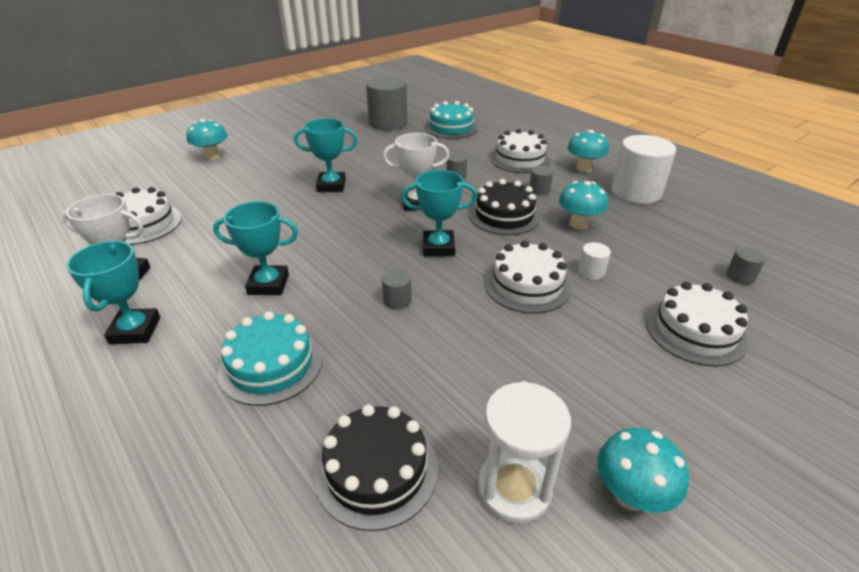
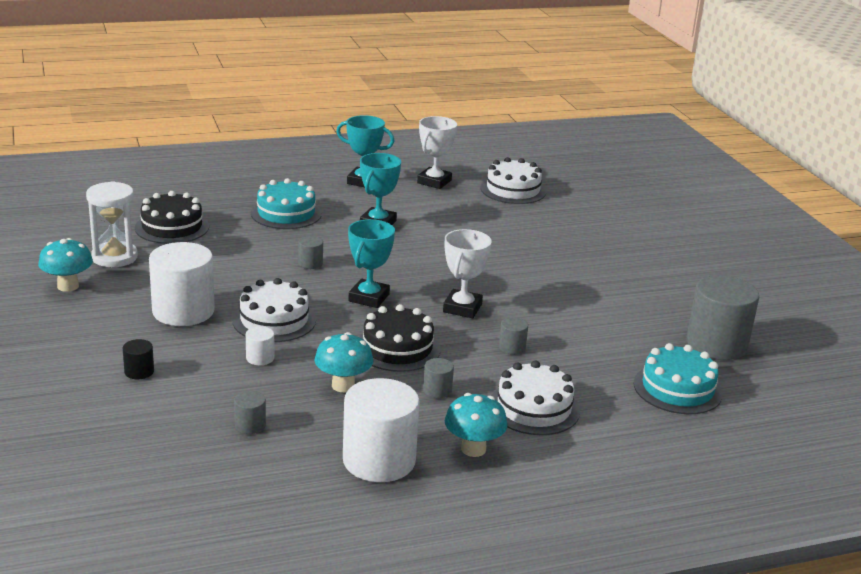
camera: 110 degrees right, 10 degrees down
(212, 156) = (649, 226): turquoise mushroom -> none
(331, 186) = (535, 273): turquoise trophy -> none
(572, 350) = (183, 311): none -> white cylinder
(695, 331) = (139, 371): white cake -> black cylinder
(740, 276) = (167, 438): grey cylinder -> grey cylinder (250, 425)

